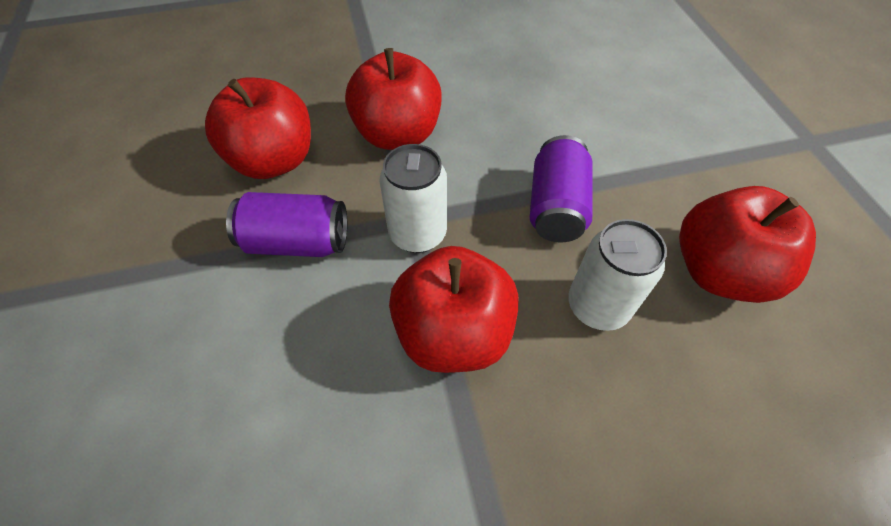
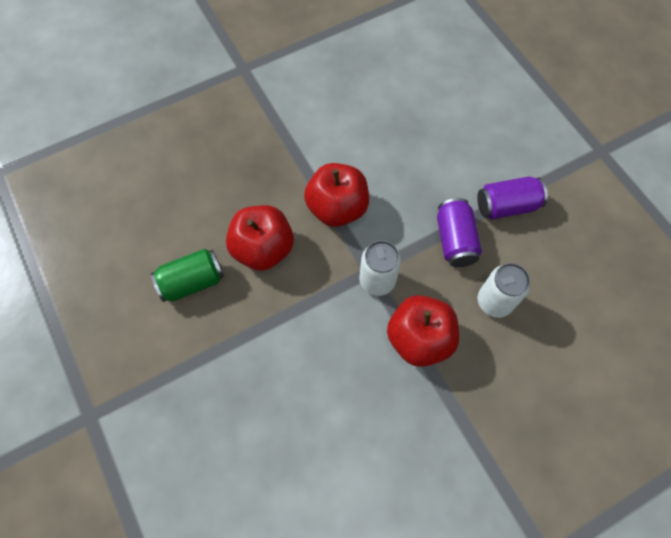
camera: 15 degrees left, 10 degrees up
(158, 178) = (192, 282): none -> green can
(297, 242) = (305, 305): purple can -> purple can (506, 206)
(719, 271) = (557, 262): red apple -> none

